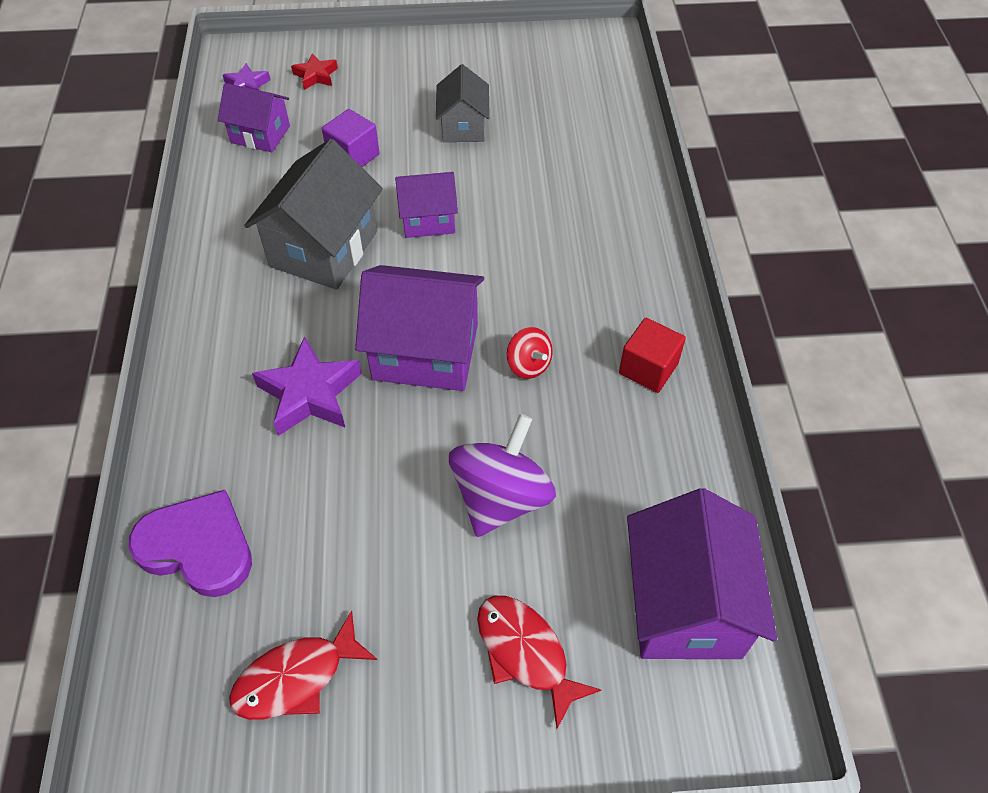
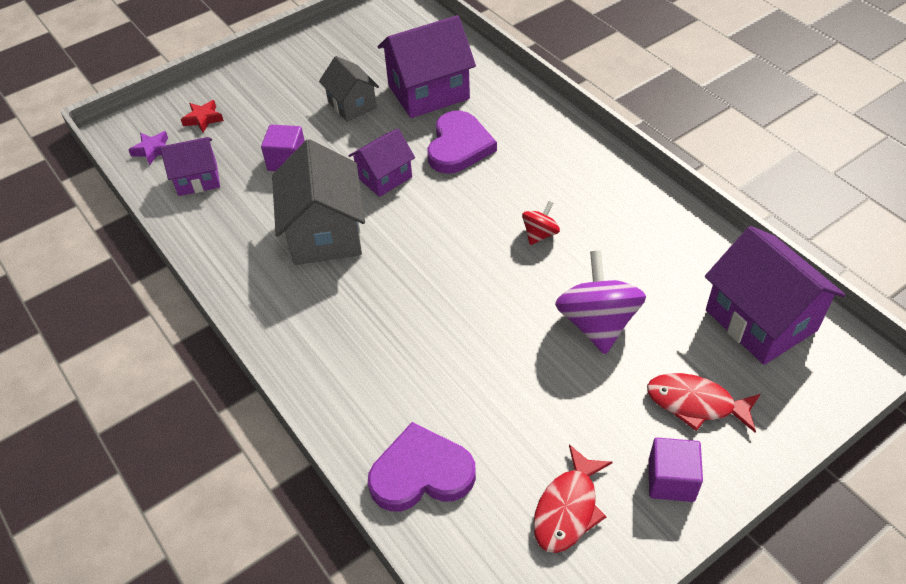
camera: 30 degrees left, 5 degrees down
(310, 394) = (407, 332): purple star -> none
(424, 719) = (671, 480): none -> purple cube
(425, 352) = (463, 262): purple house -> purple house (428, 92)
(528, 365) = (540, 234): red spinning top -> red spinning top turned 75 degrees counterclockwise
(530, 224) = (459, 146): none -> purple heart
(648, 368) = (617, 197): red cube -> none

